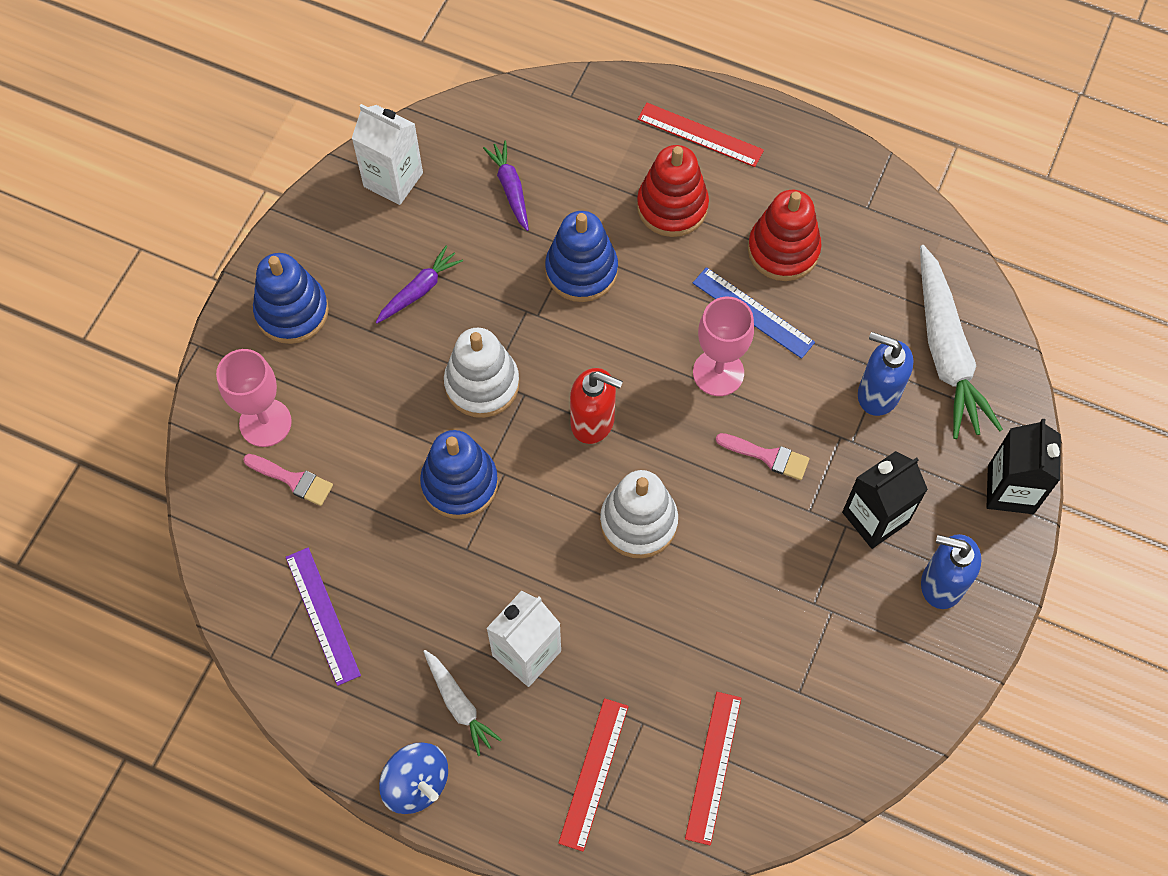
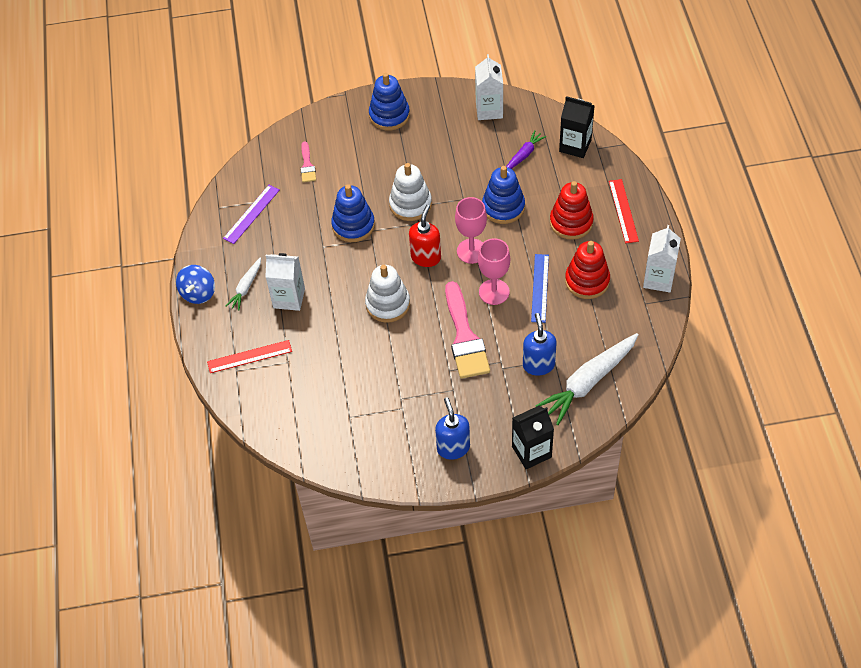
camera: 60 degrees right, 10 degrees down
(265, 423) = (327, 139): pink goblet -> pink goblet (471, 251)
(419, 290) = (439, 153): purple carrot -> none
(593, 422) = (426, 257): red soap dispenser -> red soap dispenser turned 150 degrees counterclockwise
(713, 767) = (286, 402): red ruler -> none
(767, 456) = (464, 337): pink brush -> pink brush, size x2.02
(841, 167) = (658, 279): none -> white carton
(875, 517) = (467, 400): black carton -> black carton (575, 146)

